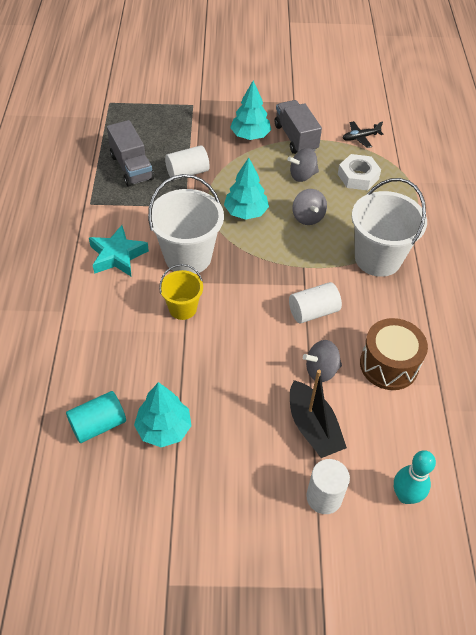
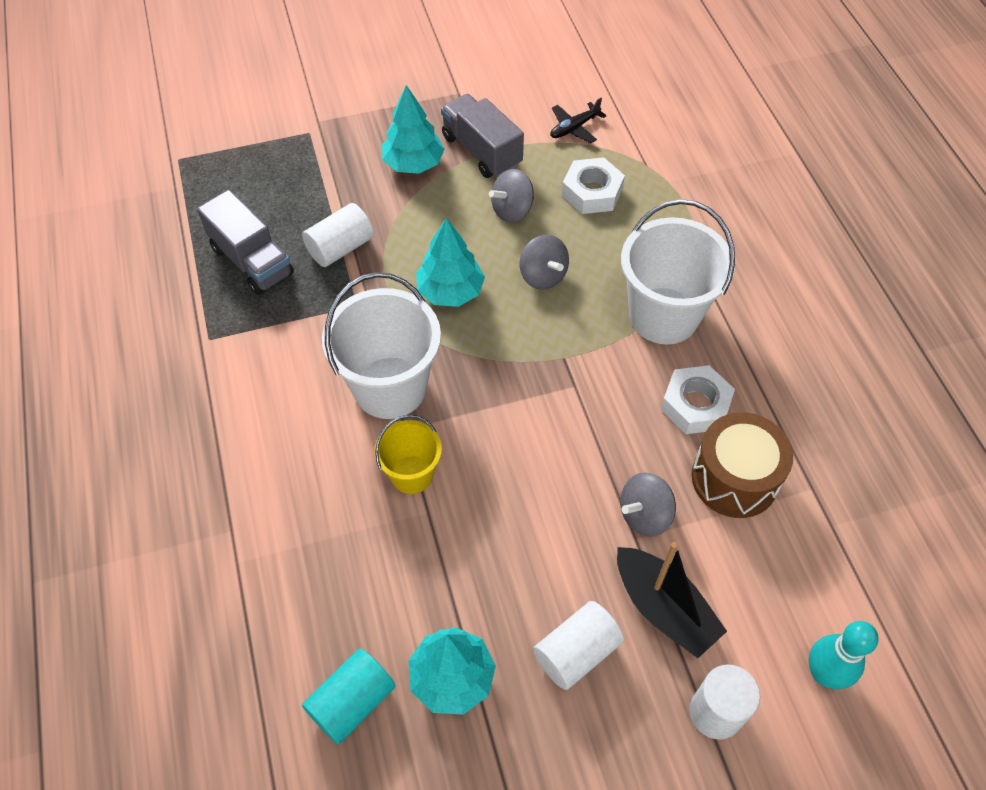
camera: 15 degrees left, 5 degrees up
(117, 256) = (283, 415): turquoise star -> none
(313, 311) = (602, 425): white cylinder -> white cylinder (576, 652)
(379, 315) = (695, 405): none -> white nut

